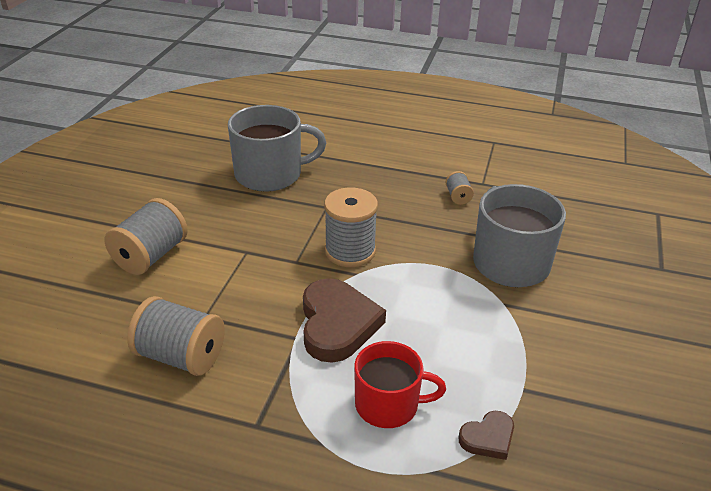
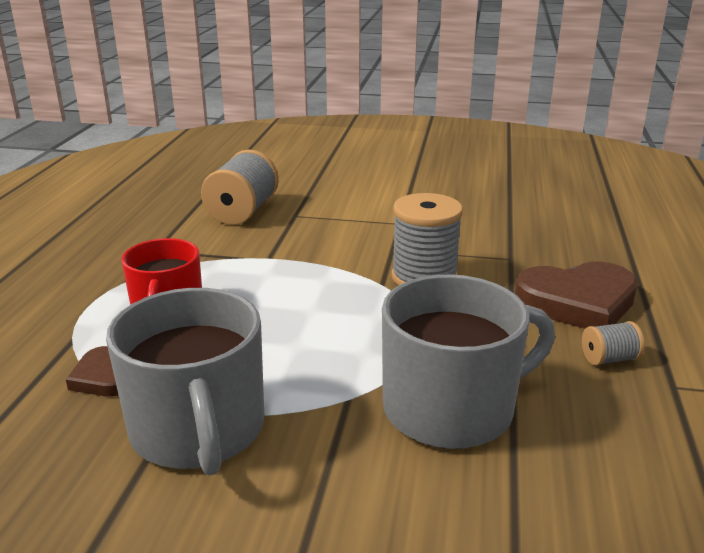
camera: 85 degrees right, 10 degrees down
(151, 256) = (376, 185): grey spool -> none
(270, 174) = (556, 221): grey mug -> grey mug (198, 430)
(337, 324) = (290, 278): brown heart -> brown heart (577, 302)

